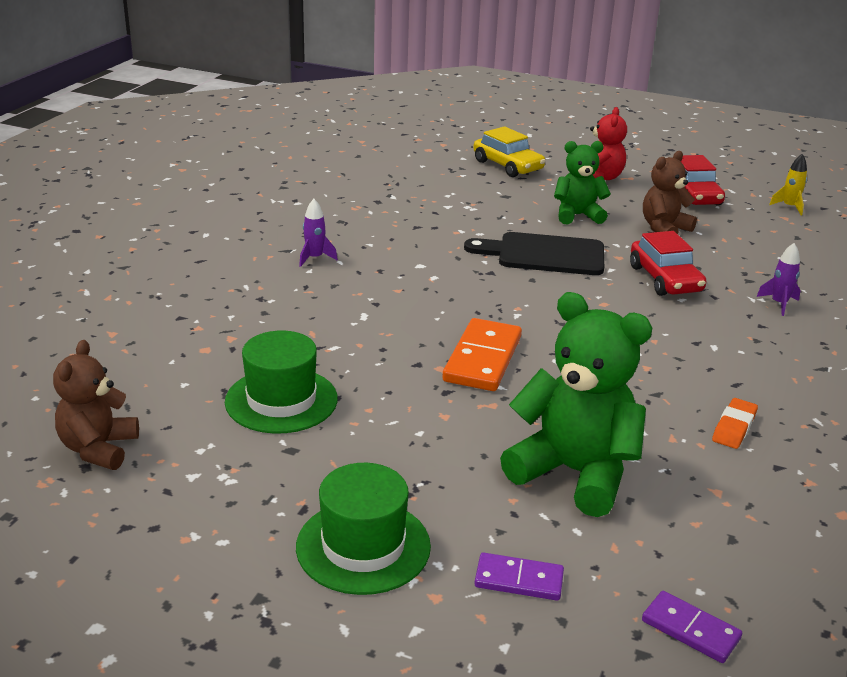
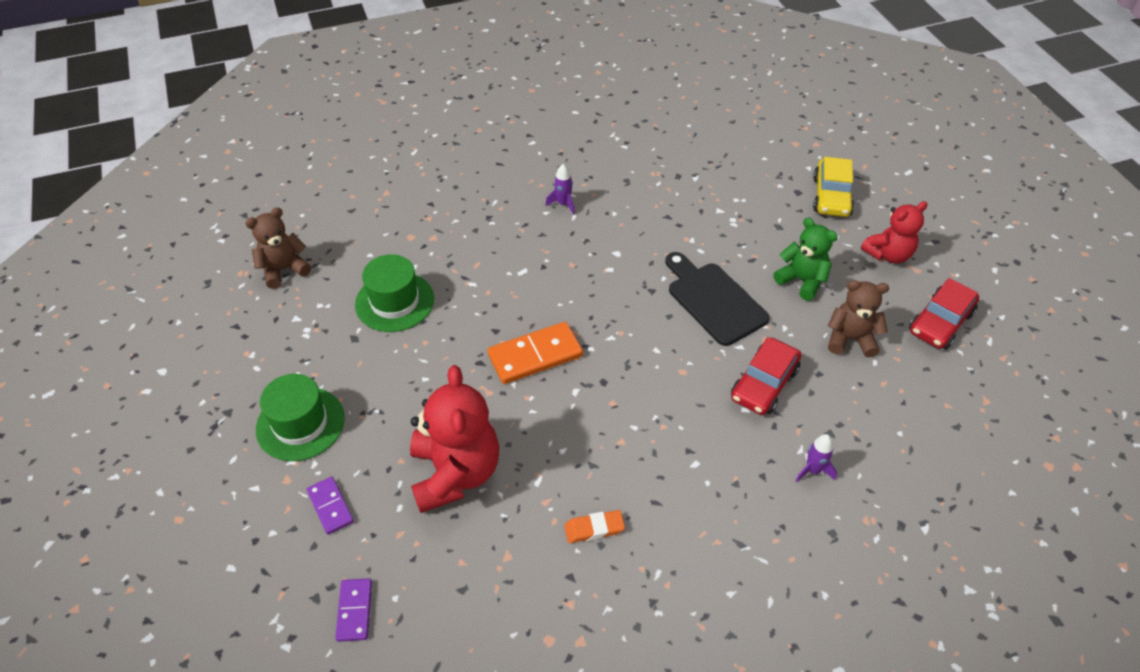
camera: 50 degrees right, 20 degrees up
(574, 473) = (455, 473): green teddy bear -> red teddy bear
(789, 207) = (1013, 393): yellow rocket -> none

